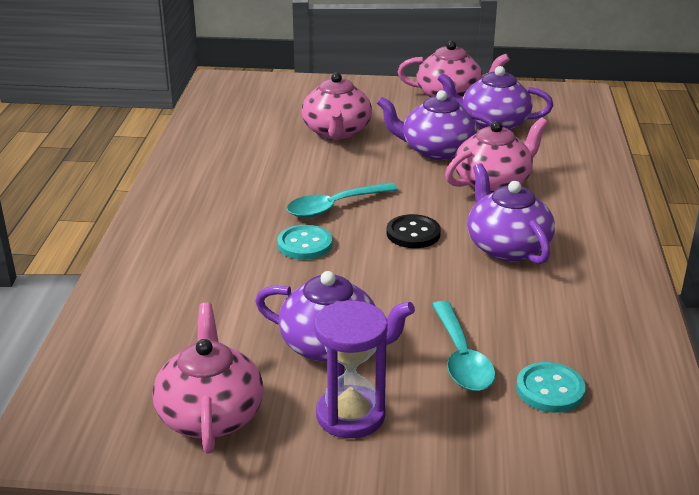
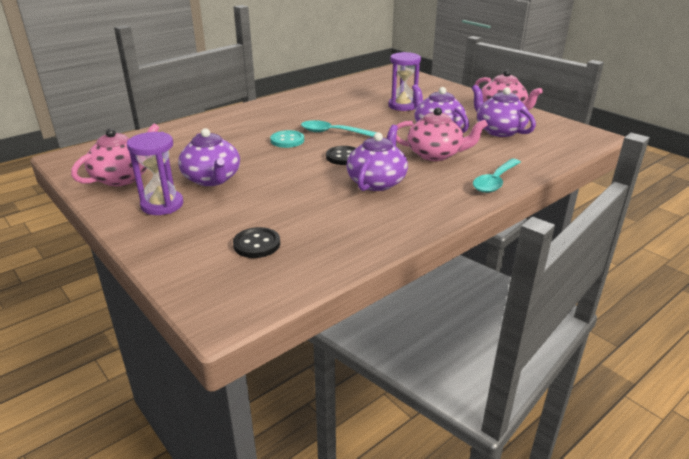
camera: 45 degrees right, 0 degrees up
(336, 132) = (402, 106): pink teapot -> purple hourglass
(461, 358) = (250, 211): turquoise spoon -> turquoise spoon (495, 181)
(550, 390) = (257, 244): turquoise button -> black button

